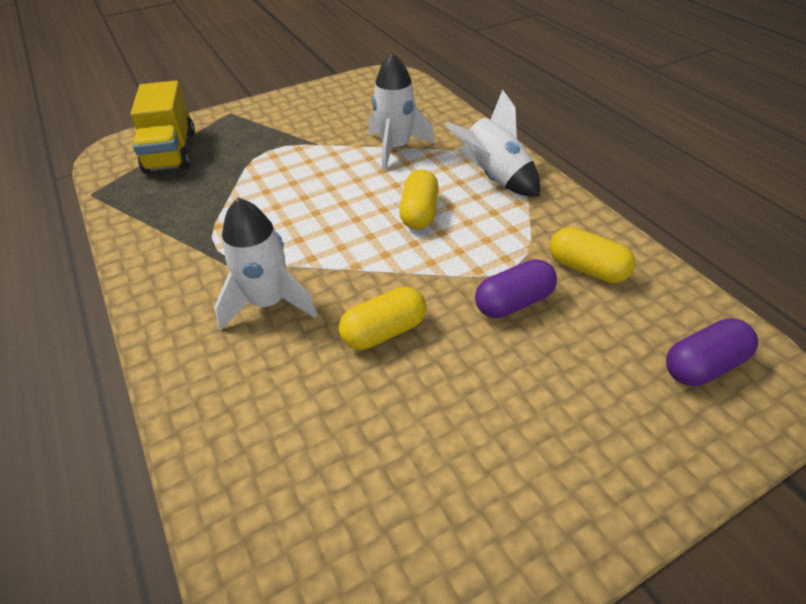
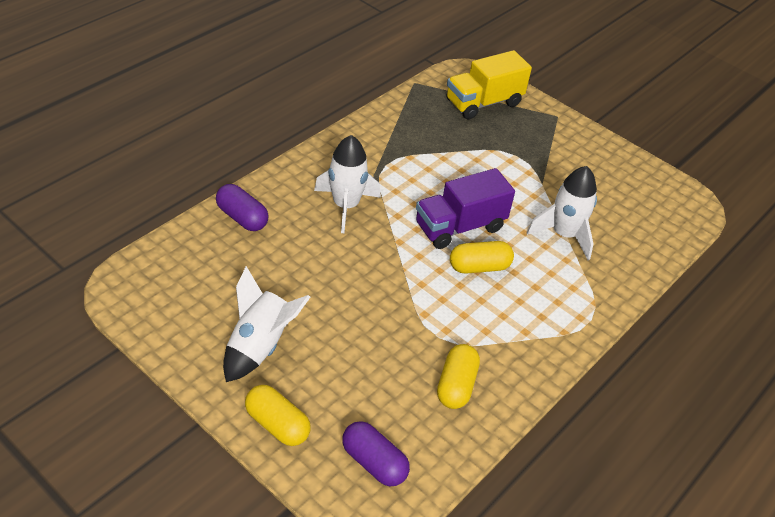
camera: 65 degrees right, 0 degrees up
(353, 213) = (459, 227): none -> purple truck
(384, 331) = (341, 271): yellow capsule -> yellow capsule (277, 424)
(494, 177) = (555, 310): white rocket -> white rocket (260, 345)
(513, 302) = (397, 340): purple capsule -> purple capsule (242, 217)

